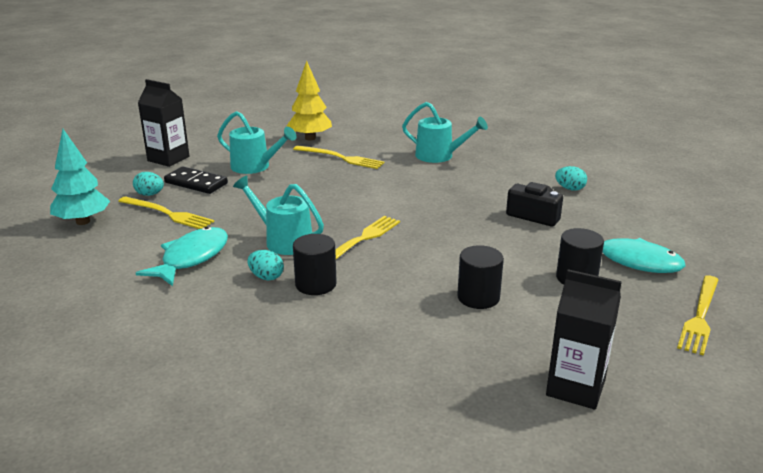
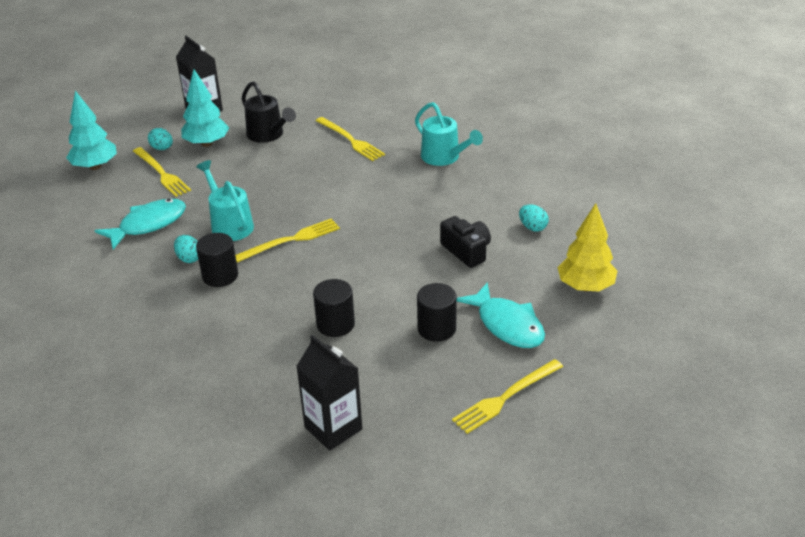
camera: 25 degrees right, 10 degrees up
(196, 183) = (207, 143): black domino -> turquoise tree
(255, 167) = (268, 135): turquoise watering can -> black watering can
(310, 138) = (343, 109): yellow tree -> yellow tree (585, 286)

